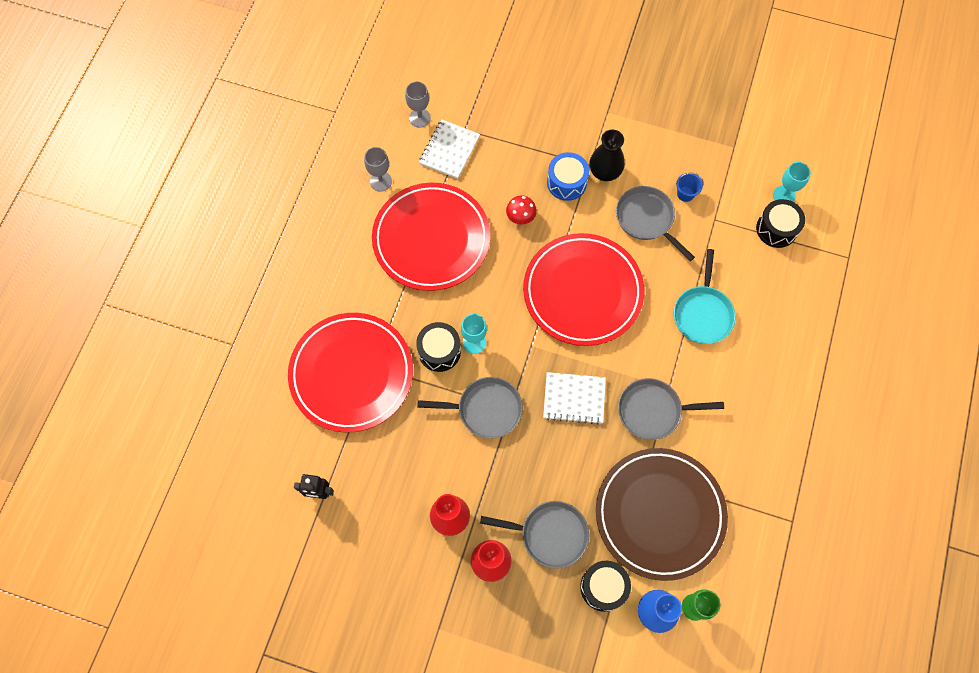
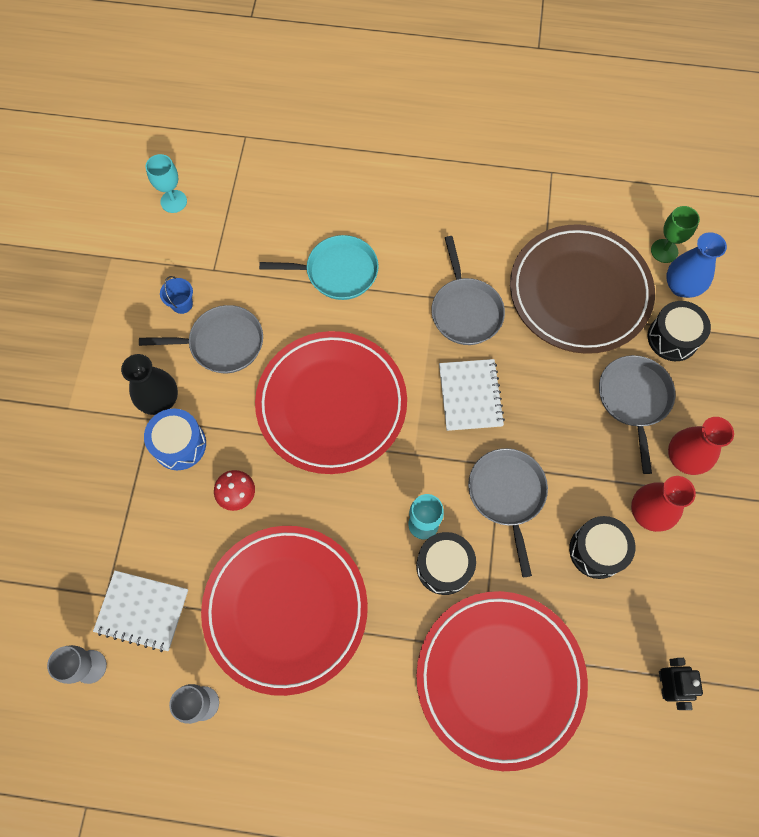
camera: 100 degrees left, 0 degrees up
(647, 219) = (222, 343): grey pan -> grey pan turned 135 degrees counterclockwise
(776, 229) = (218, 206): black drum -> black drum (597, 550)

